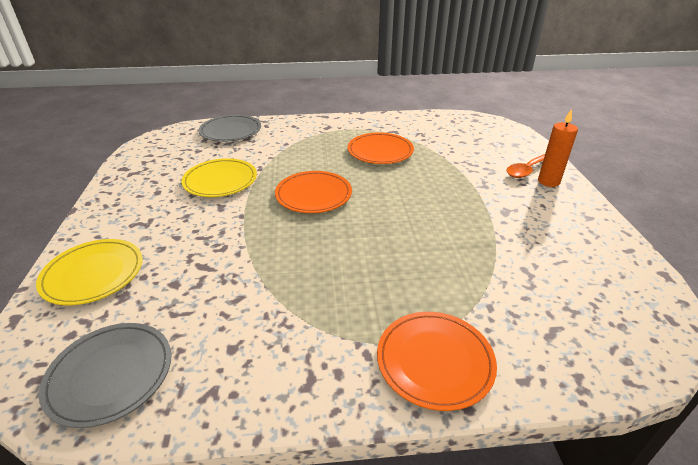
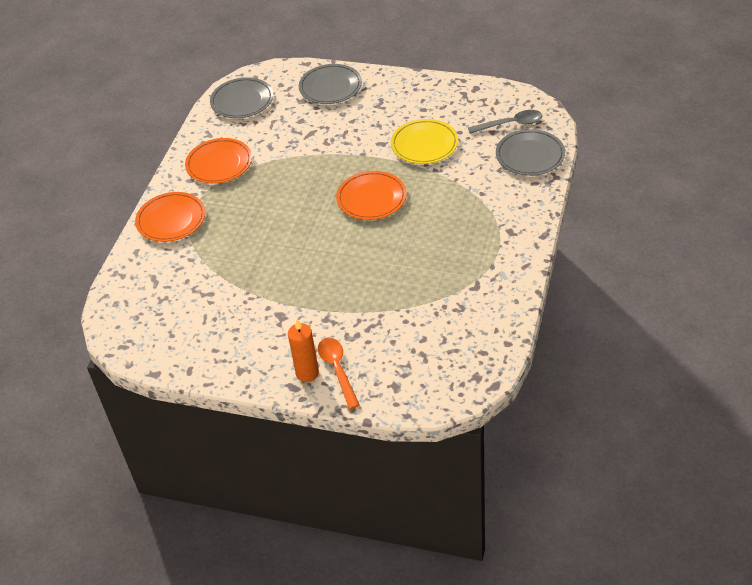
camera: 115 degrees right, 10 degrees up
(93, 274) = (330, 87): yellow plate -> grey plate
(186, 144) = (510, 124): none -> grey spoon
(380, 151) = (431, 261): orange plate -> orange plate (219, 164)

